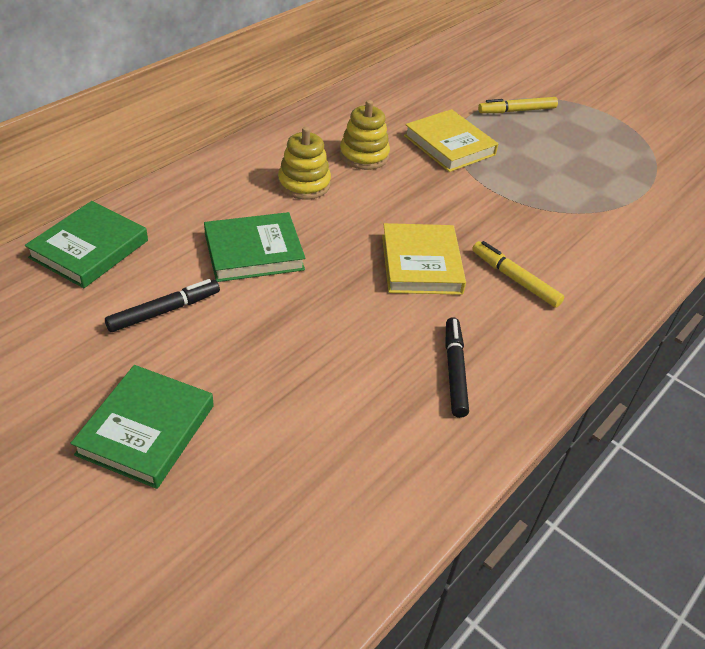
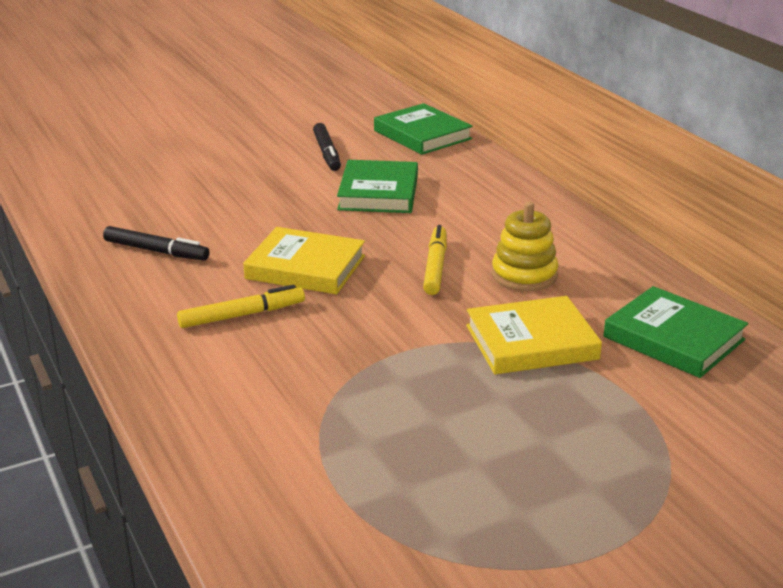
camera: 115 degrees right, 15 degrees down
(146, 430) = (215, 139): green book -> green book (673, 338)
(304, 184) = (478, 231): yellow stacking toy -> none
(517, 111) = (621, 436): yellow marker -> yellow marker (435, 266)

